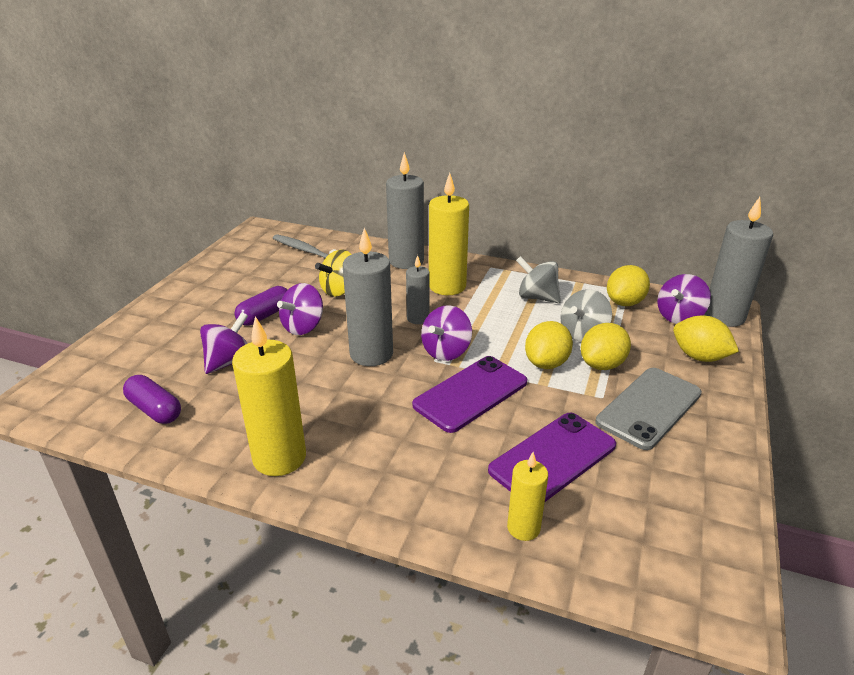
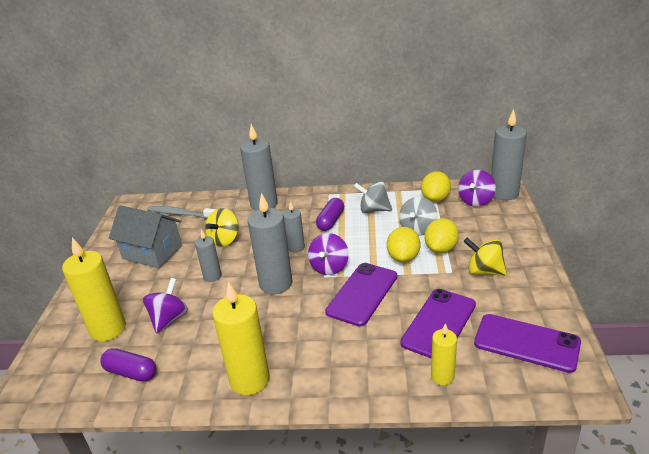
camera: 15 degrees left, 0 degrees up
(253, 285) = (152, 252): none -> grey house
(265, 315) = (176, 275): purple capsule -> purple capsule (331, 221)
(303, 327) = (212, 276): purple spinning top -> grey candle
(447, 286) = (305, 217): yellow candle -> yellow candle (108, 329)
(649, 408) = (484, 271): grey phone -> yellow spinning top
(665, 518) = (526, 343): none -> purple phone
(699, 357) = (500, 226): yellow lemon -> none

